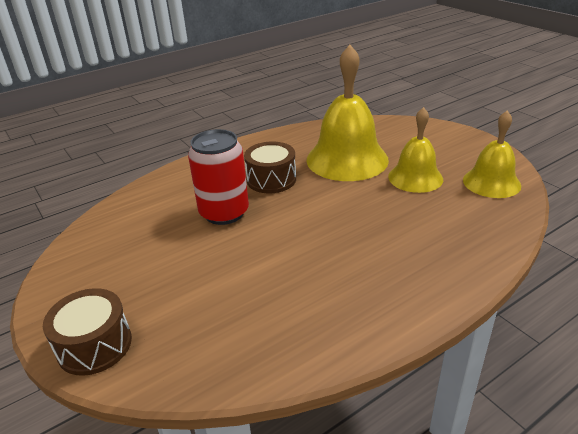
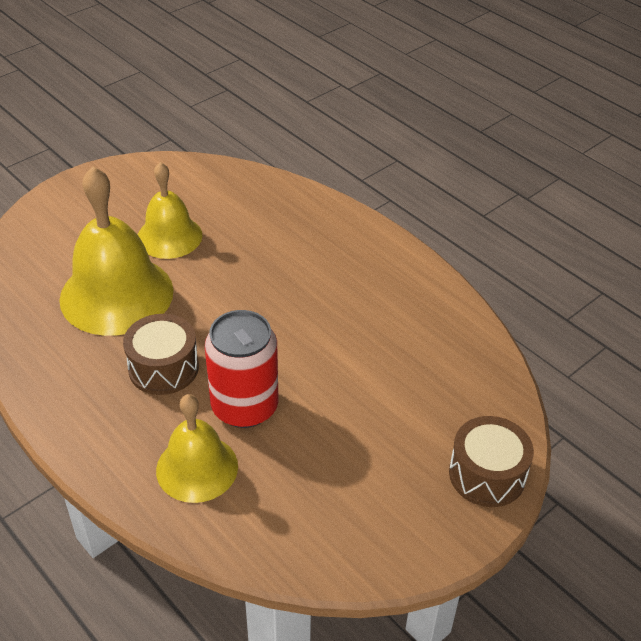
camera: 100 degrees left, 10 degrees up
(491, 182) = (184, 182): yellow bell -> yellow bell (197, 468)

